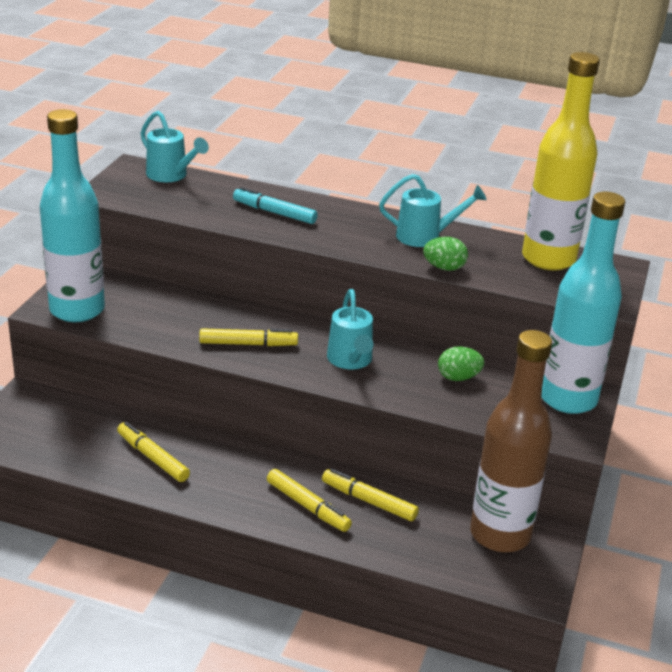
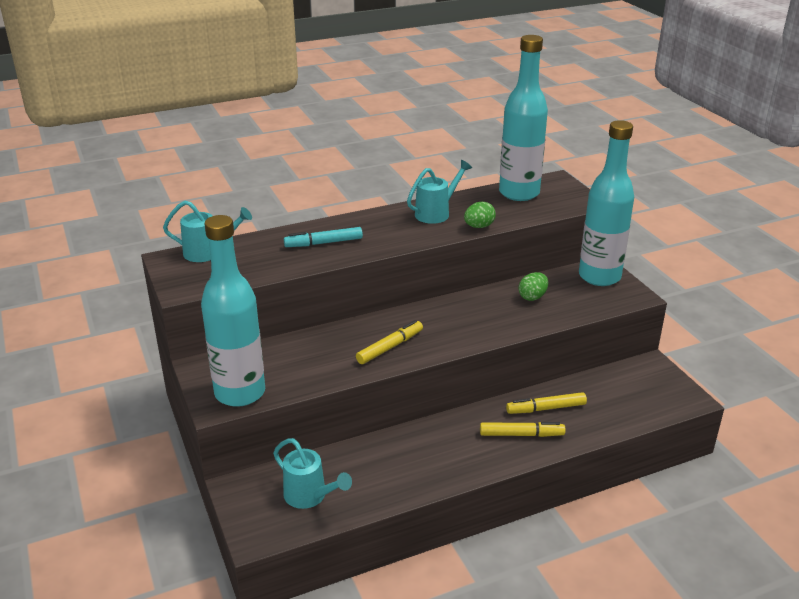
camera: 40 degrees left, 0 degrees up
(153, 458) = (390, 469): yellow marker -> none
(350, 361) = (463, 321): turquoise watering can -> turquoise watering can (309, 496)
(500, 534) = (631, 381): brown bottle -> none
(548, 259) = (519, 193): yellow bottle -> turquoise bottle

